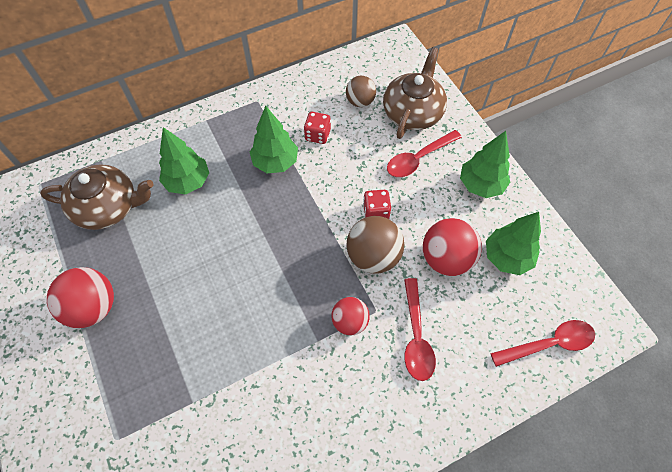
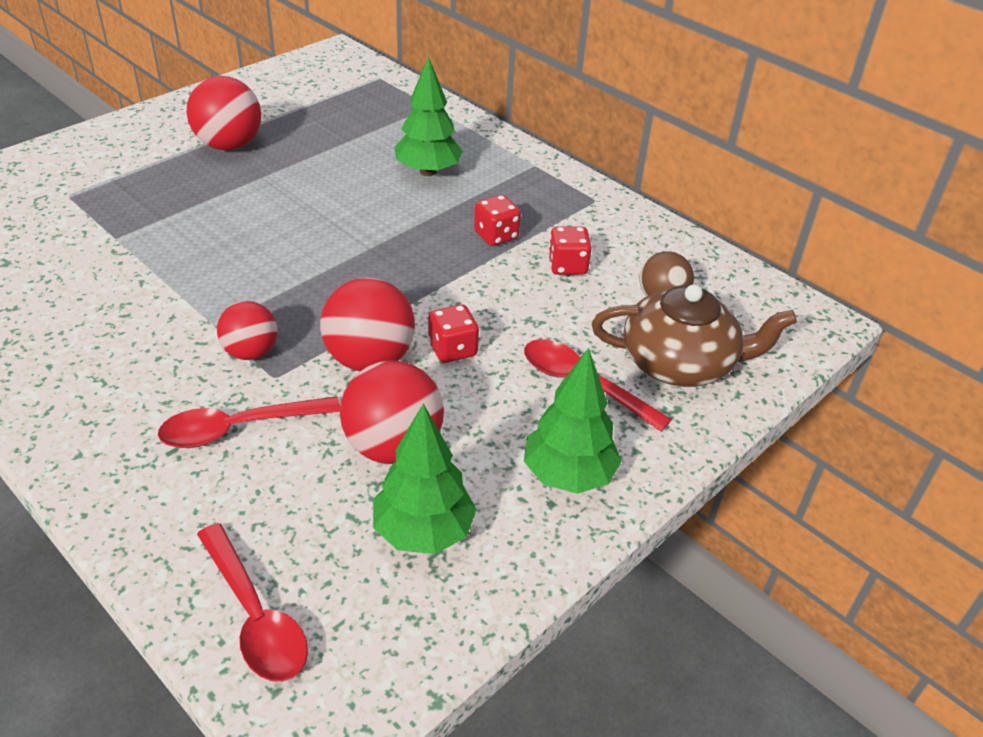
camera: 70 degrees right, 20 degrees down
(108, 207) = (366, 125): brown teapot -> none
(275, 162) = (496, 236): green tree -> red dice
(373, 256) = (369, 359): brown ball -> red ball

